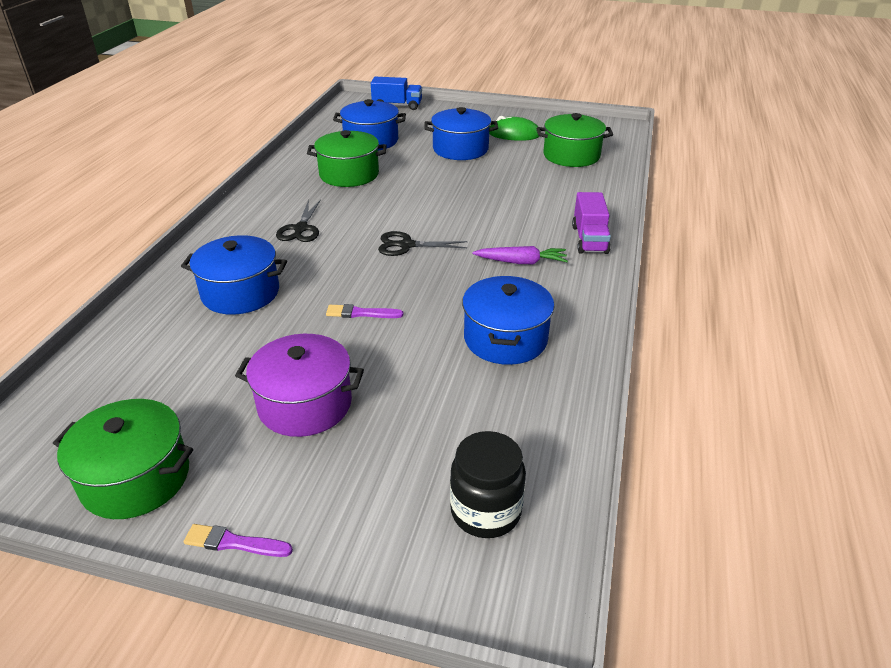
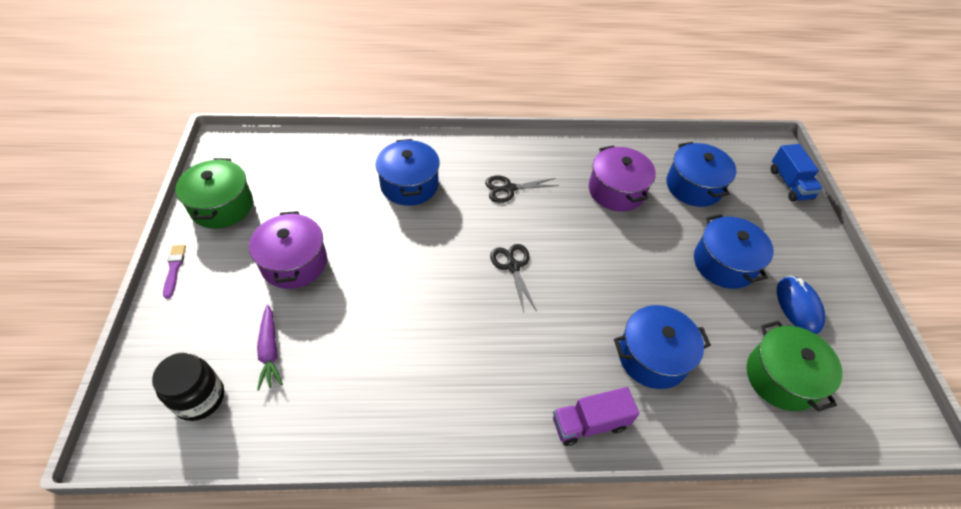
camera: 70 degrees right, 15 degrees up
(349, 174) = (616, 191): green pot -> purple pot
(361, 313) = (404, 263): purple brush -> none
(505, 339) = (395, 373): blue pot -> blue pot (652, 357)
(514, 134) = (798, 306): green mouse -> blue mouse
(521, 262) = (520, 364): purple carrot -> purple carrot (270, 351)

